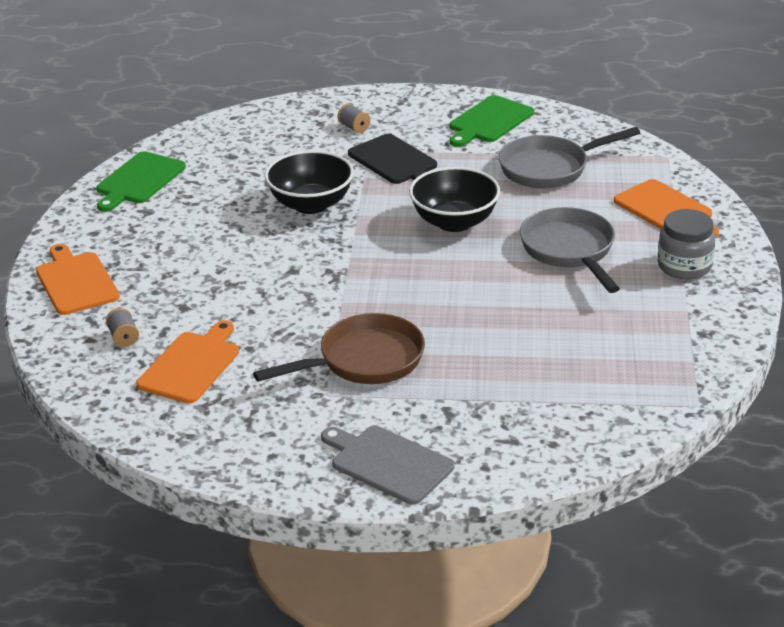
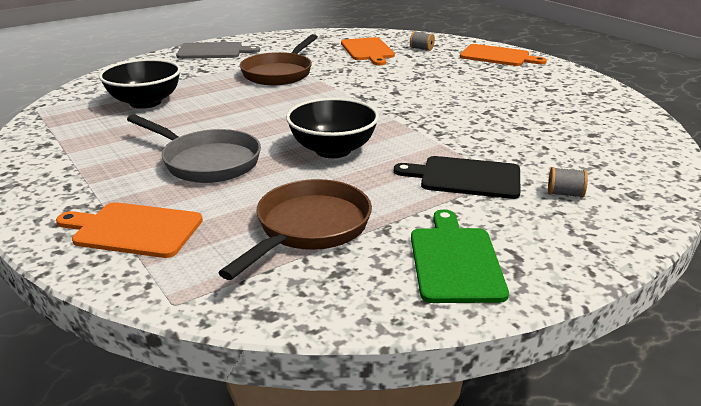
camera: 140 degrees right, 5 degrees down
(139, 180) = (602, 100): green cutting board -> none
(311, 204) = (461, 125): black bowl -> black bowl (145, 102)
(549, 168) = (309, 228): grey pan -> brown pan
(684, 266) = (84, 183): grey jar -> none

